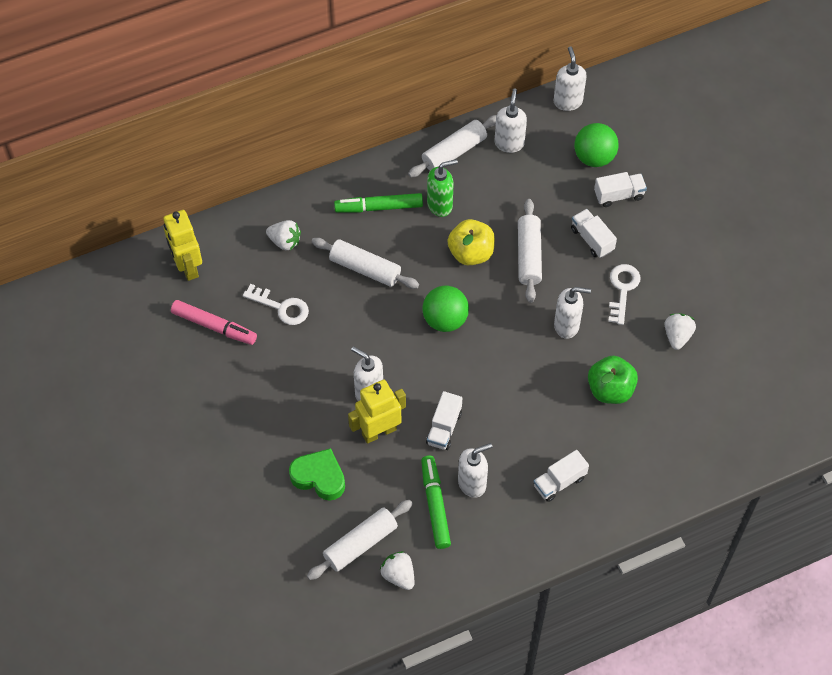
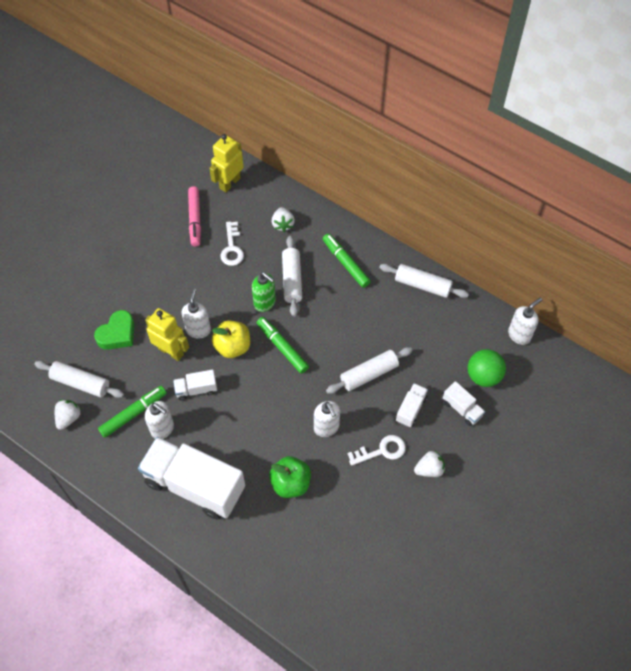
camera: 60 degrees right, 0 degrees up
(319, 477) = (117, 334): green heart -> green heart turned 45 degrees clockwise
(440, 205) = (373, 298): green soap dispenser -> green soap dispenser (265, 303)
(445, 319) = (282, 347): green ball -> green marker
(471, 253) = (346, 336): yellow apple -> yellow apple (232, 347)
(509, 143) = (455, 315): white soap dispenser -> none
(559, 482) = (195, 485): white truck -> white truck, size x2.27
(677, 336) = (365, 509): white strawberry -> white strawberry (429, 469)

